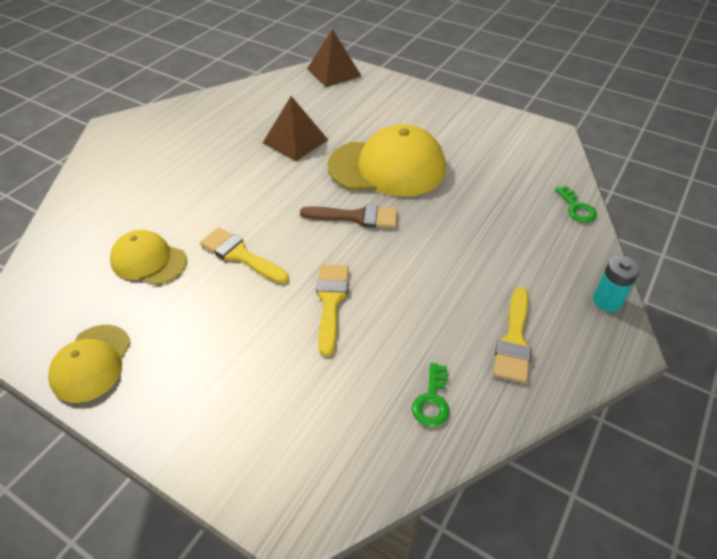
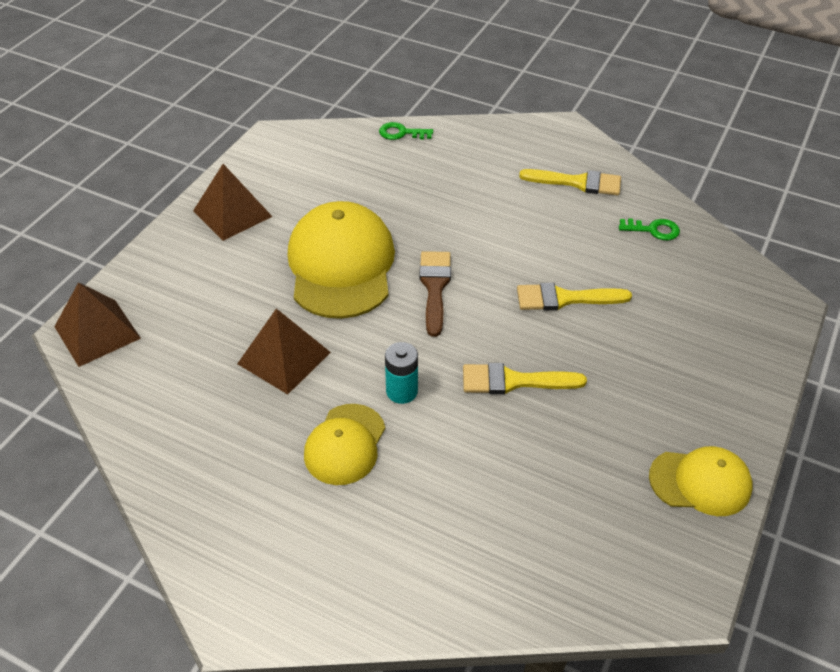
camera: 95 degrees left, 0 degrees up
(148, 261) = (541, 470): yellow cap -> yellow cap (345, 444)
(240, 255) = (514, 381): yellow brush -> yellow brush turned 60 degrees clockwise
(449, 116) = (232, 213): none -> brown pyramid
(576, 208) = (401, 133): green key -> green key turned 150 degrees counterclockwise
(607, 301) = (520, 130): turquoise battery -> turquoise battery (402, 391)

